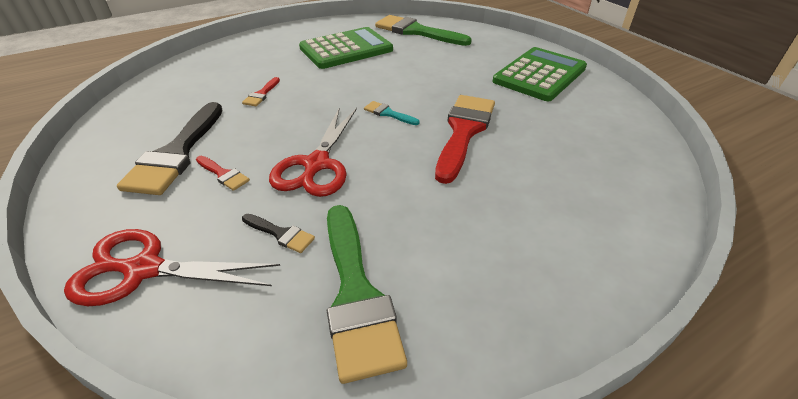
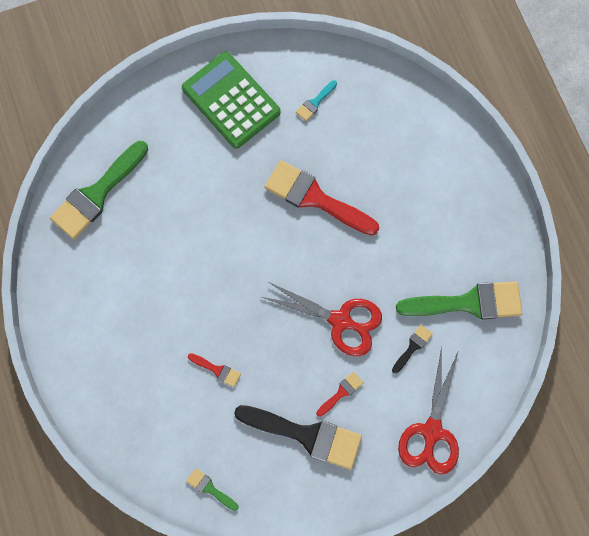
camera: 80 degrees left, 35 degrees up
(141, 102) = (210, 488): none -> green brush
(346, 49) = (129, 280): green calculator -> none
(388, 113) = (275, 255): turquoise brush -> turquoise brush (315, 102)

